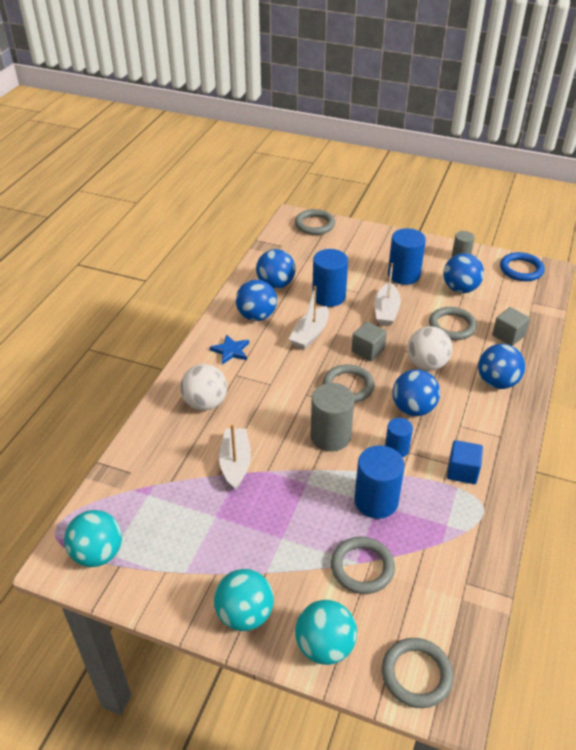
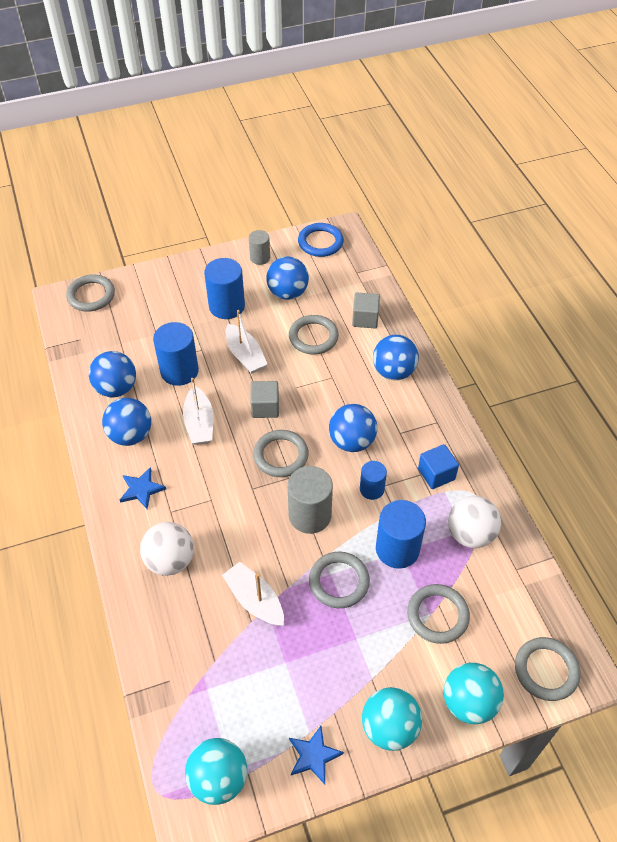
camera: 40 degrees left, 10 degrees up
(172, 589) = (313, 755): none -> blue star
(307, 492) = (339, 581): none -> grey ring
(427, 364) = (325, 390): white ball -> white ball (470, 534)

